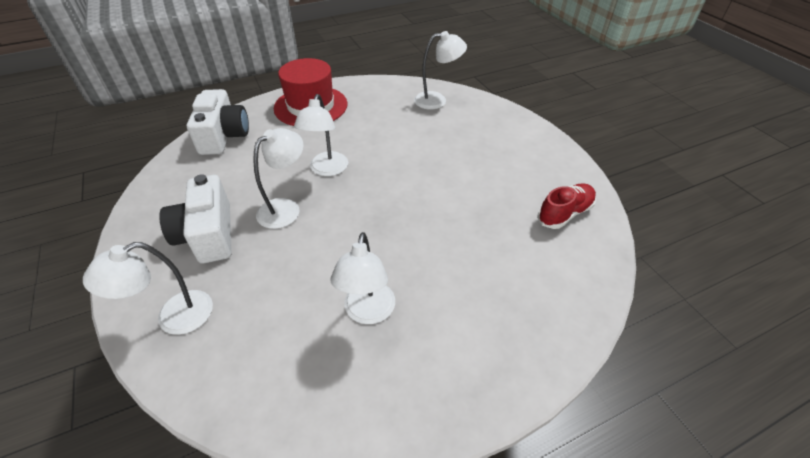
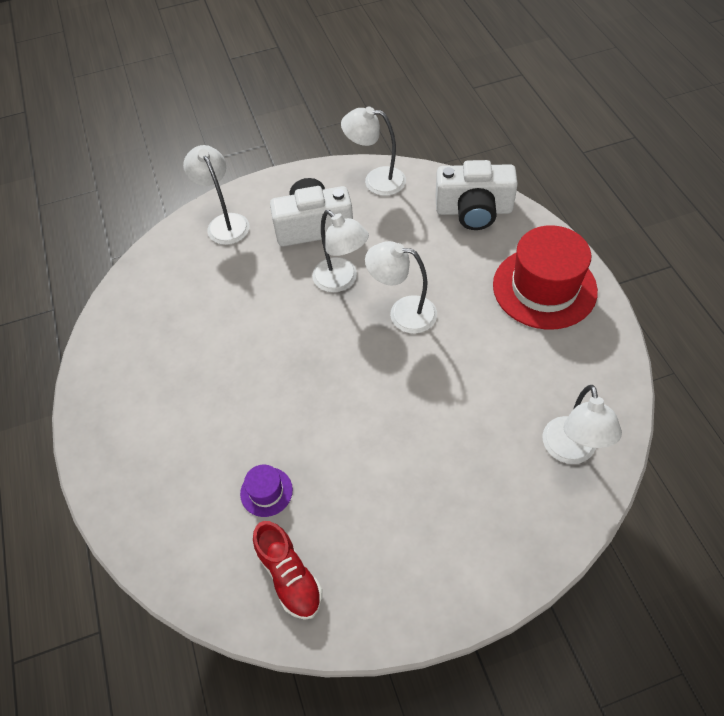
camera: 100 degrees right, 10 degrees up
(368, 312) = (195, 353): white lamp -> white lamp (376, 180)
(504, 234) = (266, 491): none -> purple hat

